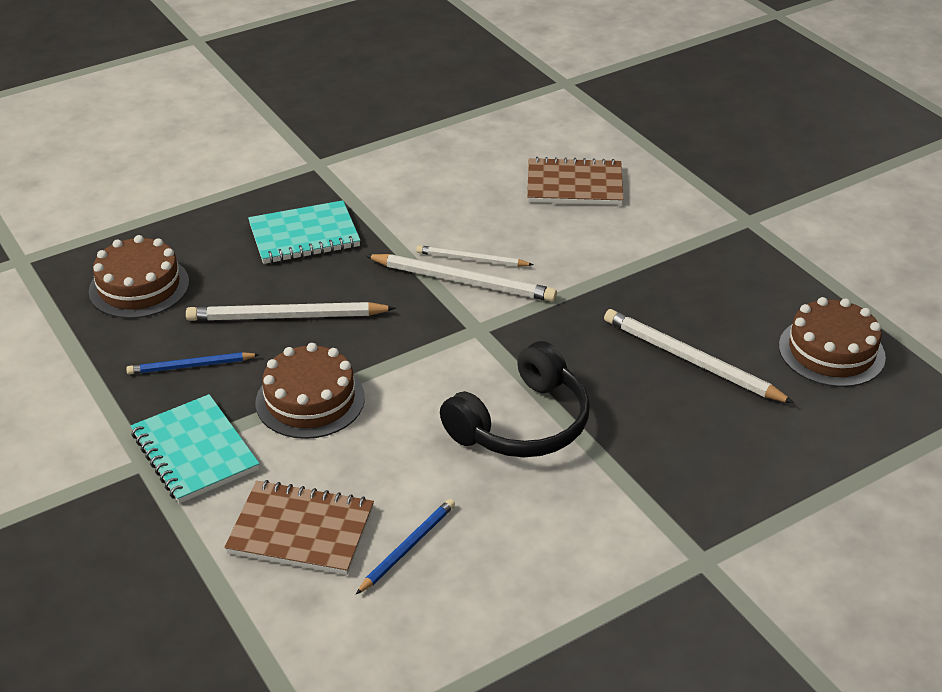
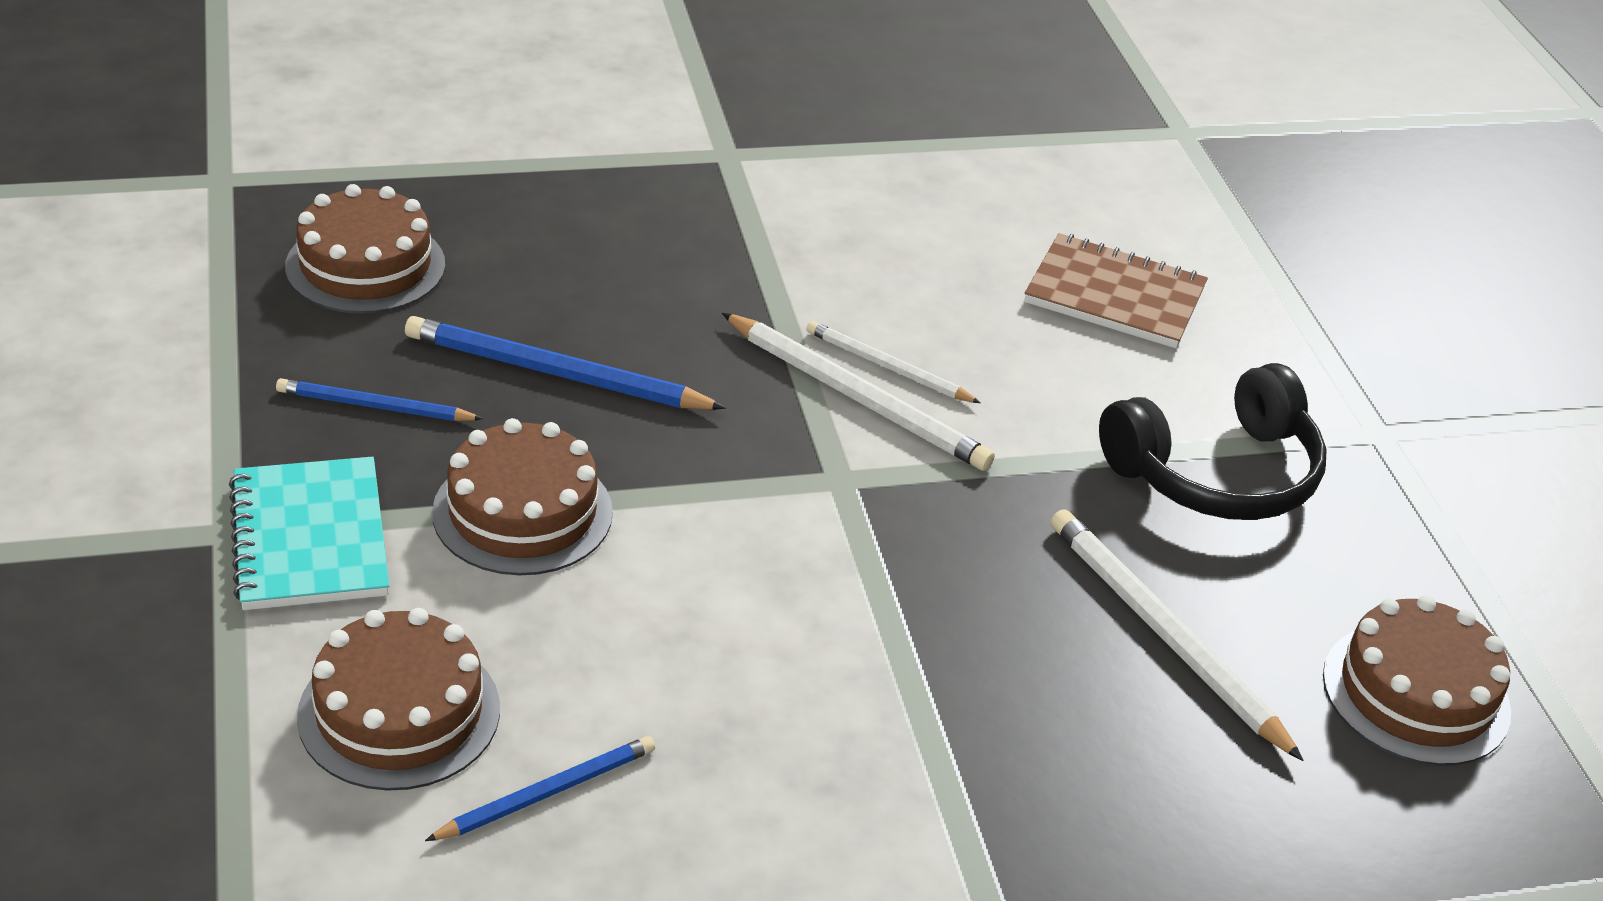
camera: 15 degrees right, 0 degrees up
(286, 317) = (556, 373): white pencil -> blue pencil
(301, 531) = (399, 712): brown notebook -> brown cake
(304, 235) = (649, 257): turquoise notebook -> none
(522, 423) = (832, 652): black headphones -> black headphones (1216, 473)

